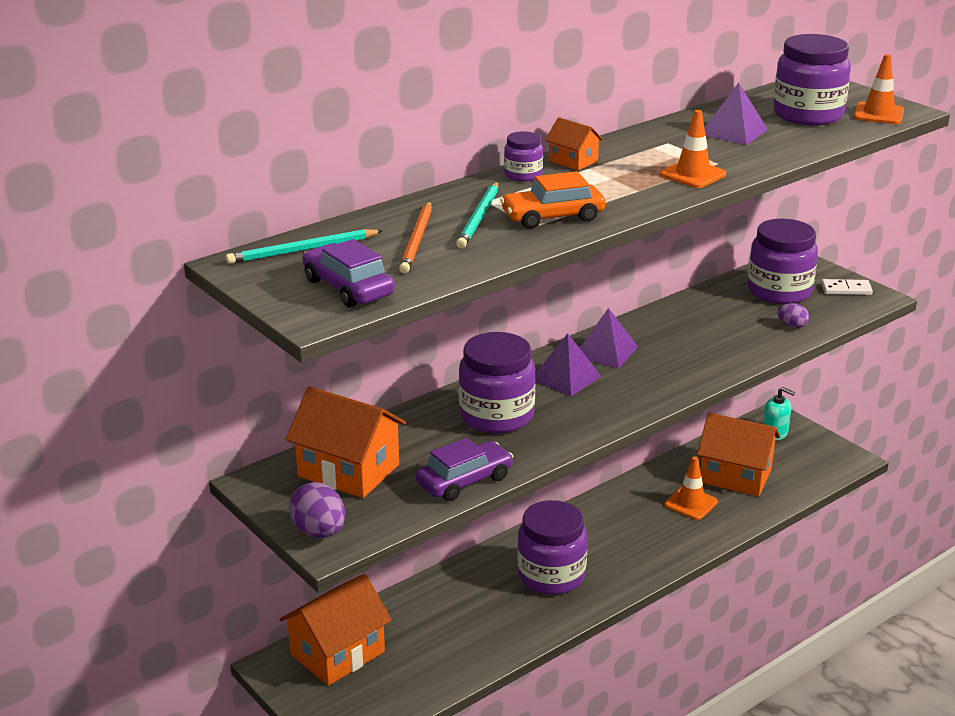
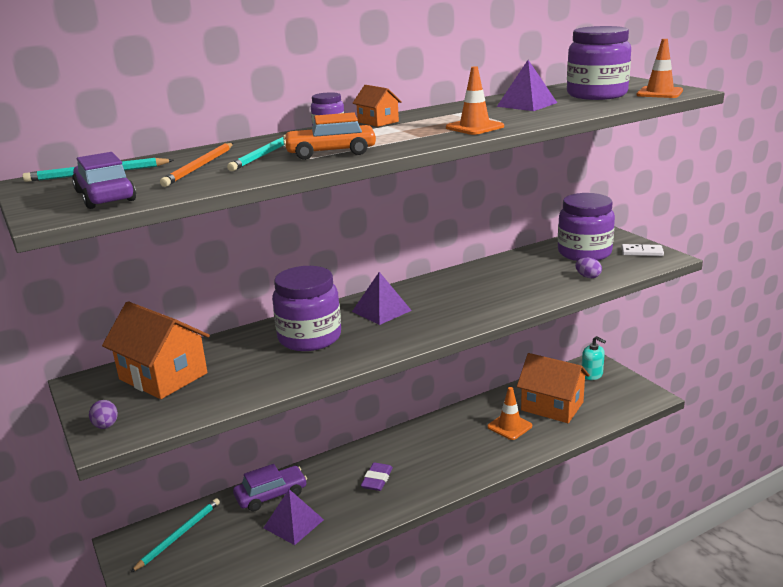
camera: 10 degrees right, 5 degrees down
(319, 532) = (106, 426): purple egg -> purple egg, size x0.58
(337, 653) = (179, 535): orange house -> turquoise pencil
(464, 481) = (255, 388): purple car -> purple car (271, 495)
(551, 575) = (377, 479): purple jar -> purple eraser
(605, 351) = (423, 292): purple pyramid -> purple pyramid (293, 523)

